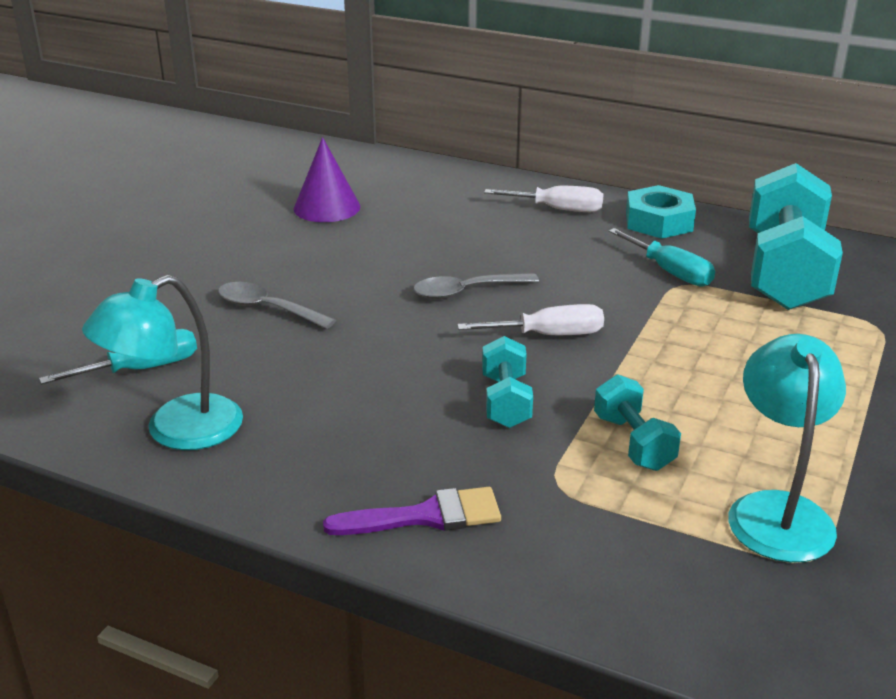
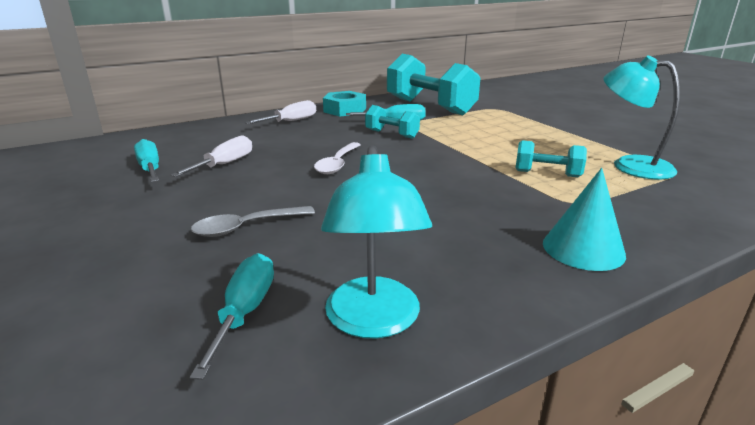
camera: 55 degrees left, 5 degrees down
(327, 207) = (150, 168): purple cone -> turquoise screwdriver
(426, 516) = (583, 248): purple brush -> turquoise cone
(466, 291) = (337, 164): grey spoon -> white spoon
(505, 401) = (474, 189): turquoise dumbbell -> turquoise dumbbell (391, 134)
(548, 335) = (417, 160): white screwdriver -> white screwdriver (224, 164)

